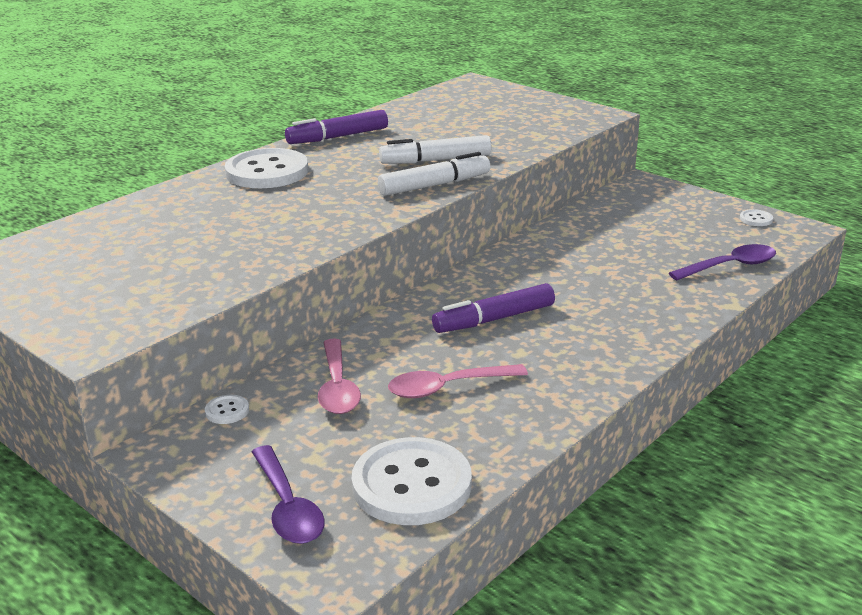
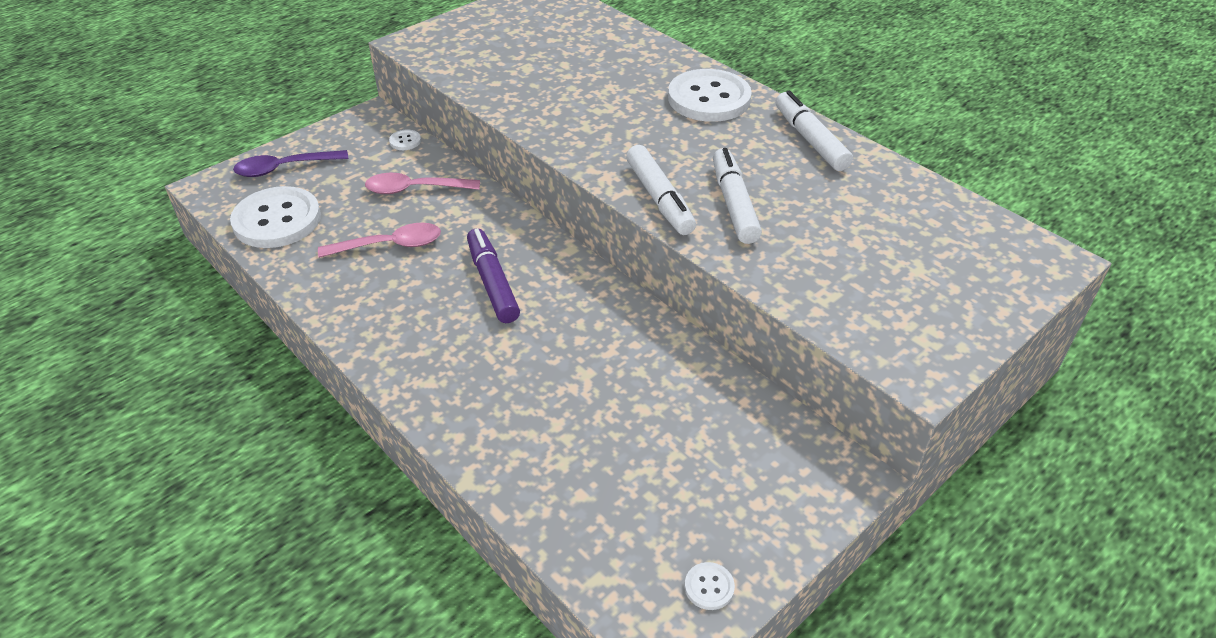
camera: 95 degrees right, 15 degrees up
(338, 137) = (810, 140): purple marker -> white marker
(447, 387) = (390, 245): pink spoon -> pink spoon turned 90 degrees clockwise
(730, 266) = (564, 507): purple spoon -> none

